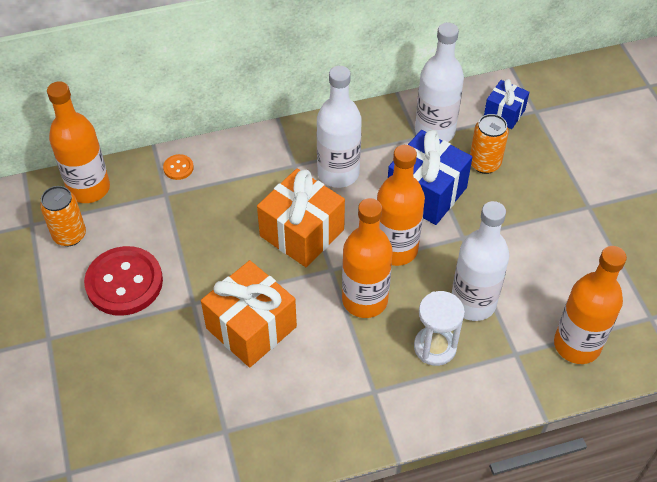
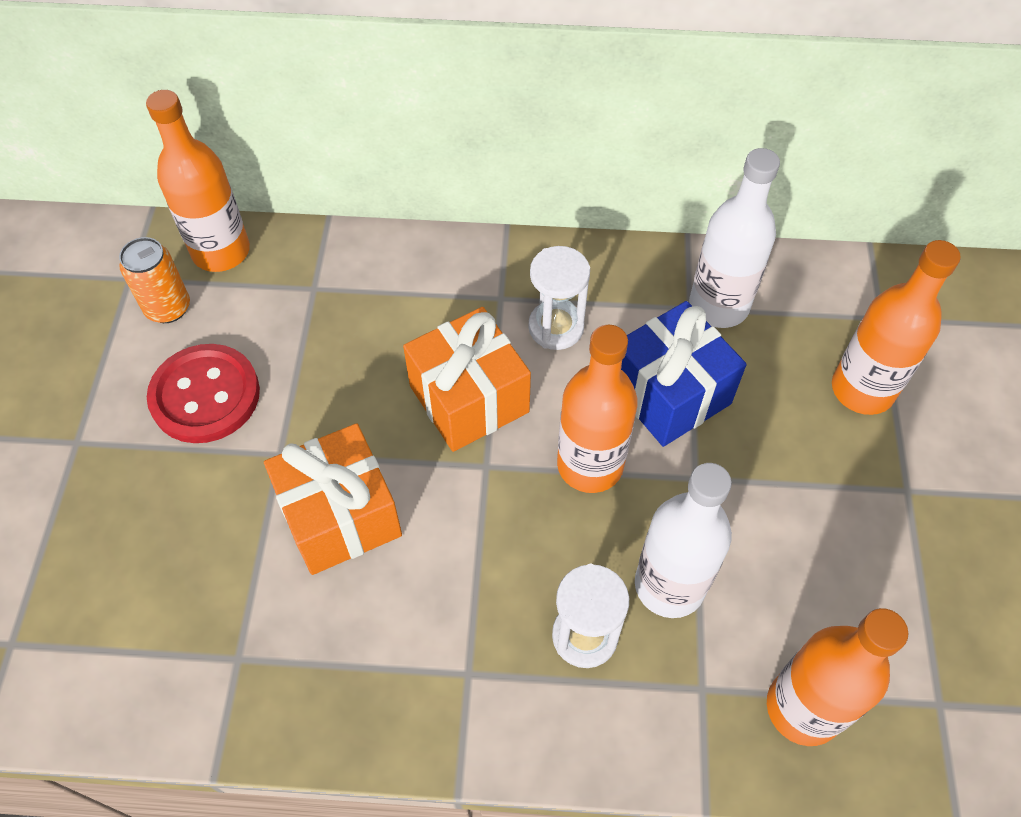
camera: 20 degrees right, 5 degrees up
(178, 168) = (346, 257): orange button -> none
(338, 173) = (556, 327): white bottle -> white hourglass
(365, 300) = (514, 528): orange bottle -> orange bottle (862, 389)
(484, 163) = (773, 375): orange can -> none
(504, 113) = (832, 308): blue gift -> none

